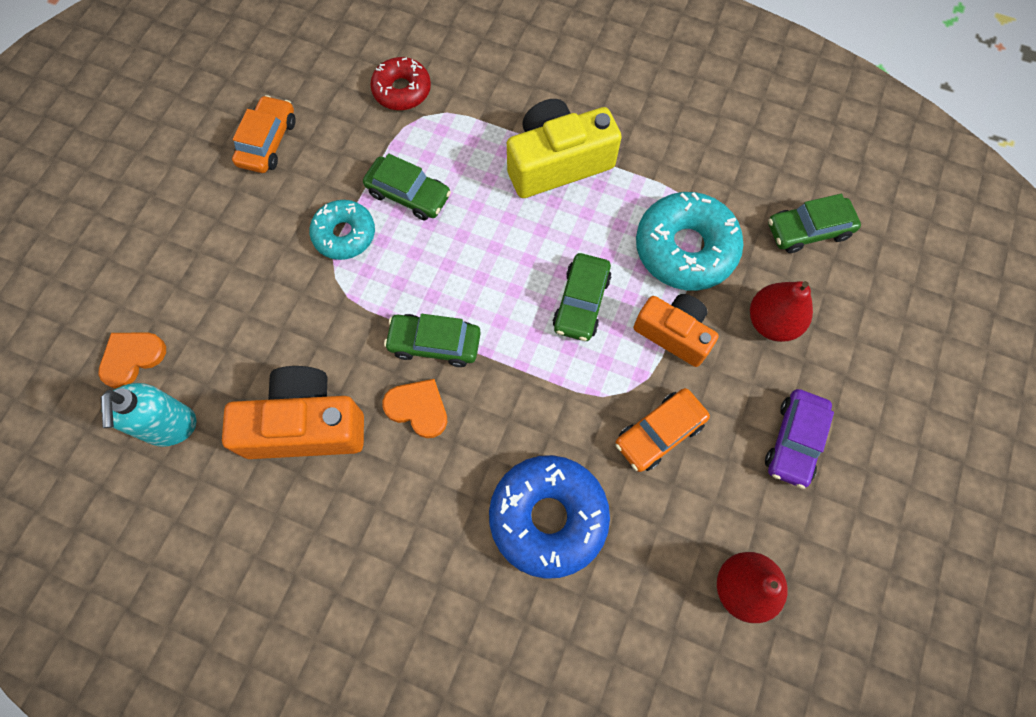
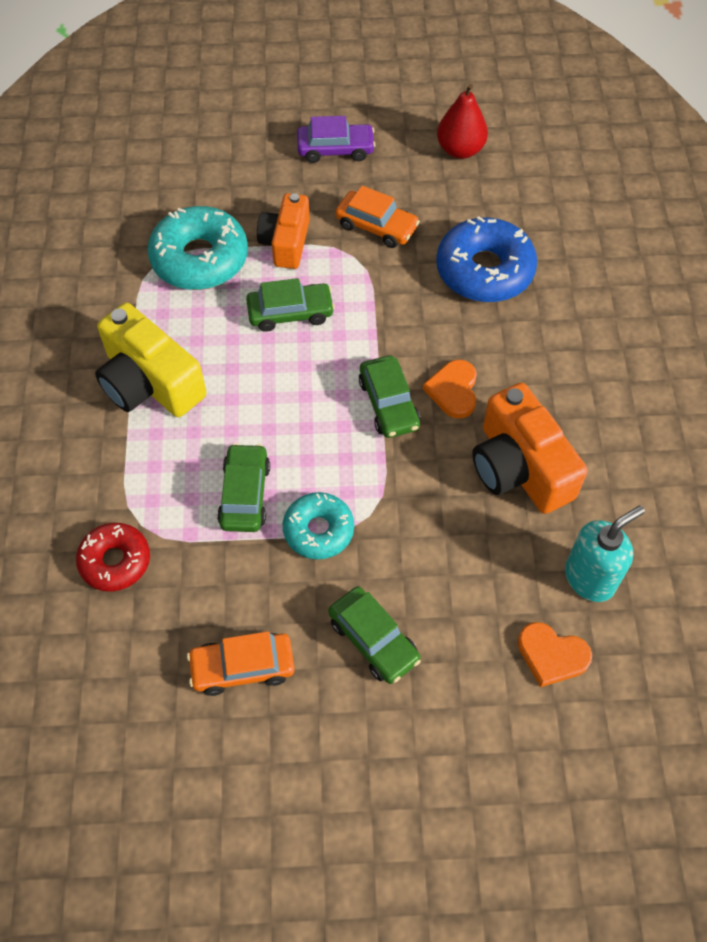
camera: 115 degrees left, 10 degrees down
(771, 322) = (242, 186): red pear -> none
(808, 230) = (141, 184): green car -> green car (373, 640)

